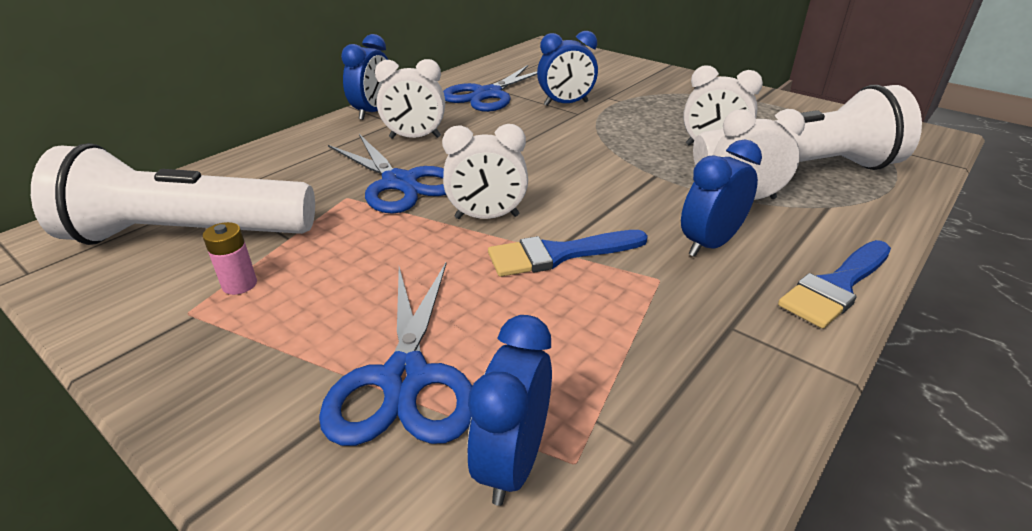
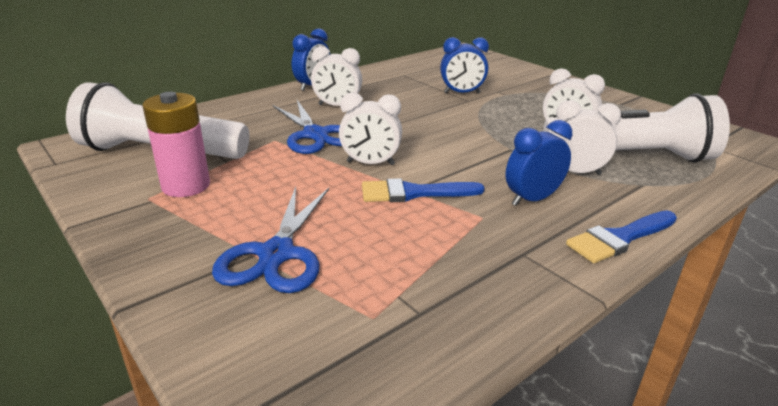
camera: 10 degrees right, 5 degrees down
(239, 284) = (186, 186): pink battery -> pink battery, size x2.01
(488, 94) = (403, 81): blue scissors -> none
(512, 462) = (330, 311): blue clock -> none

